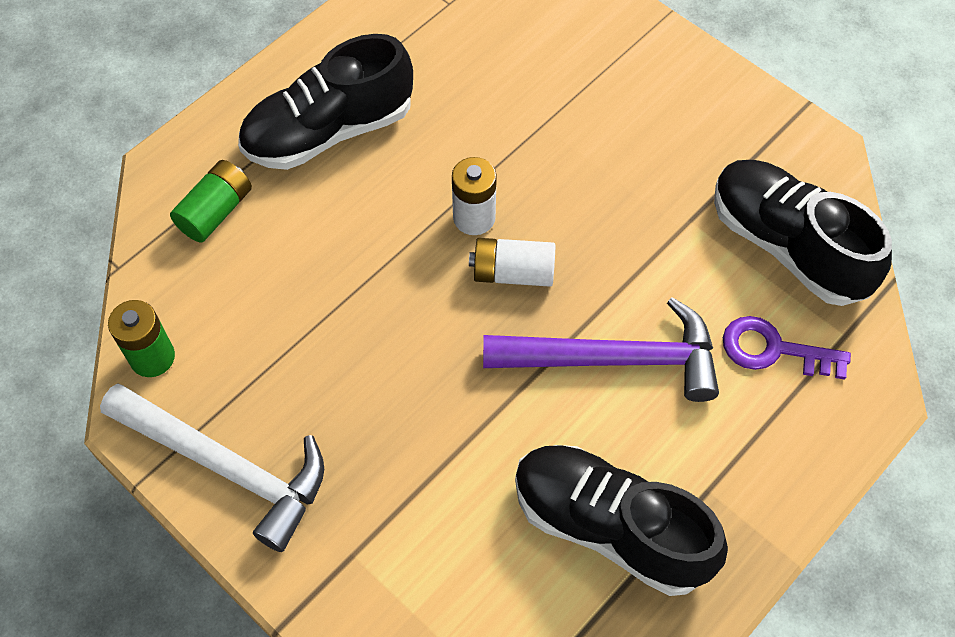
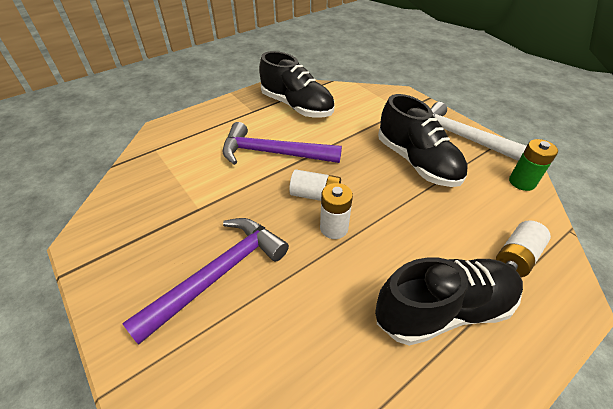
camera: 170 degrees left, 15 degrees down
(216, 212) = (516, 257): green battery -> white battery
(611, 132) = (219, 274): none -> purple hammer
(774, 349) = (193, 147): purple key -> none
(787, 246) = (152, 188): black shoe -> black shoe (416, 162)

